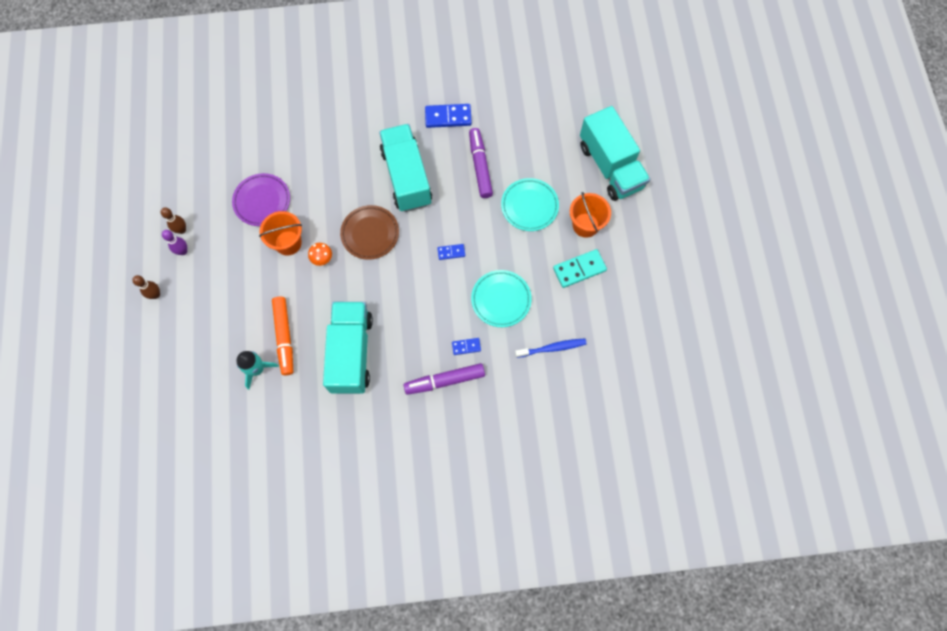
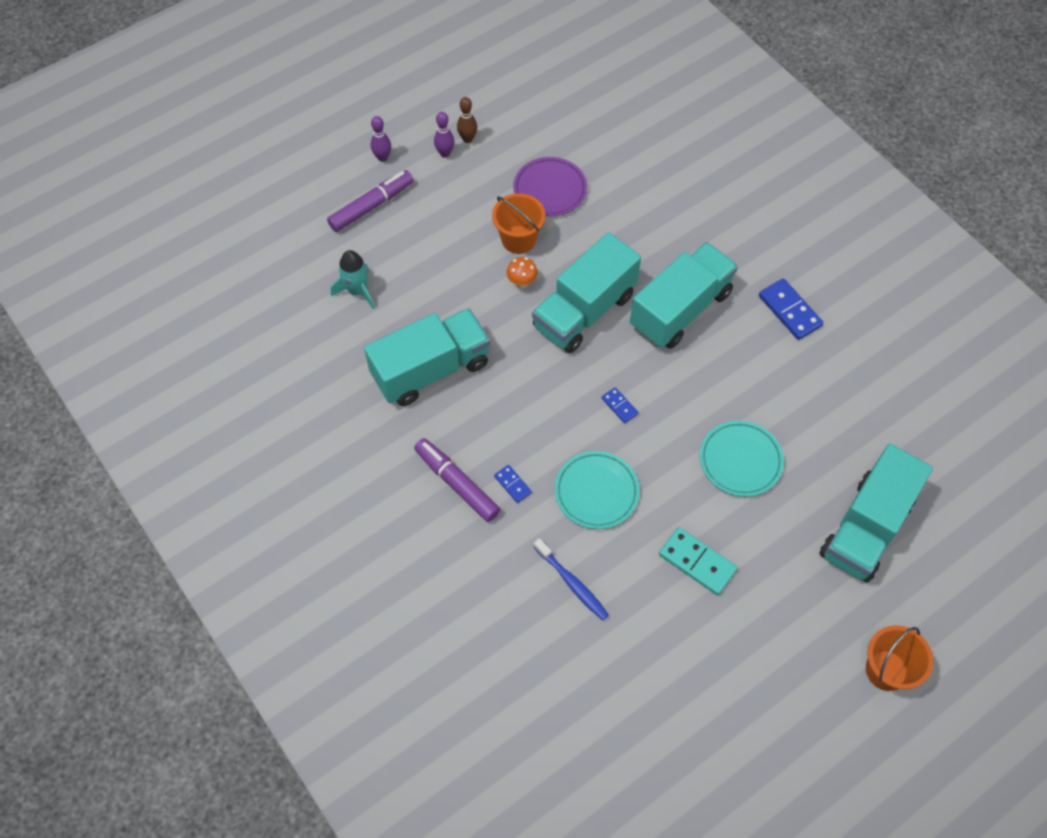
camera: 60 degrees right, 10 degrees down
(156, 295) = (382, 157): brown bowling pin -> purple bowling pin
(284, 337) = (409, 296): orange marker -> none
(370, 234) = (584, 311): brown plate -> turquoise truck
(480, 166) = (752, 378): purple marker -> purple marker (371, 206)
(585, 225) = (762, 539): orange bucket -> orange bucket (886, 670)

